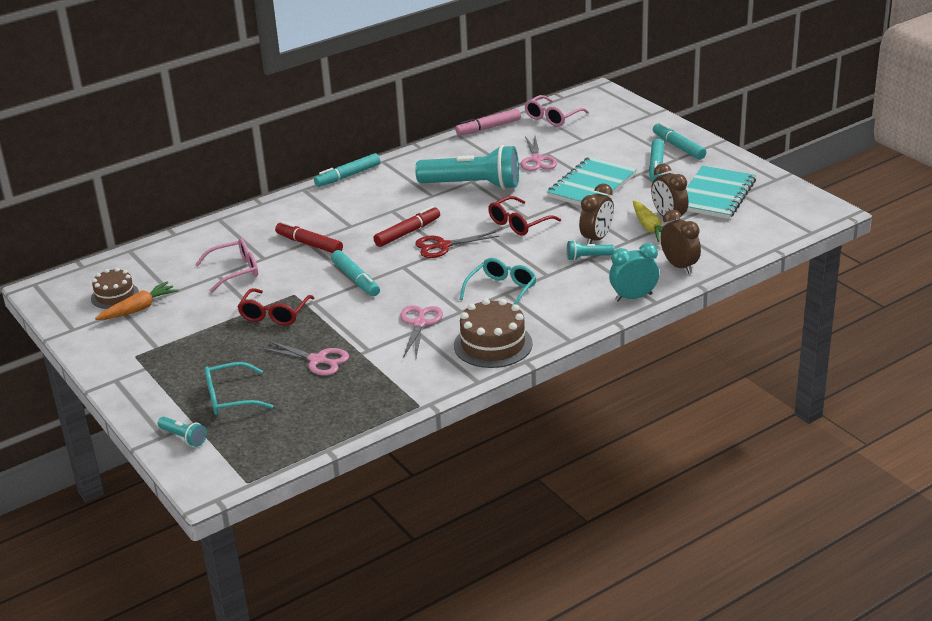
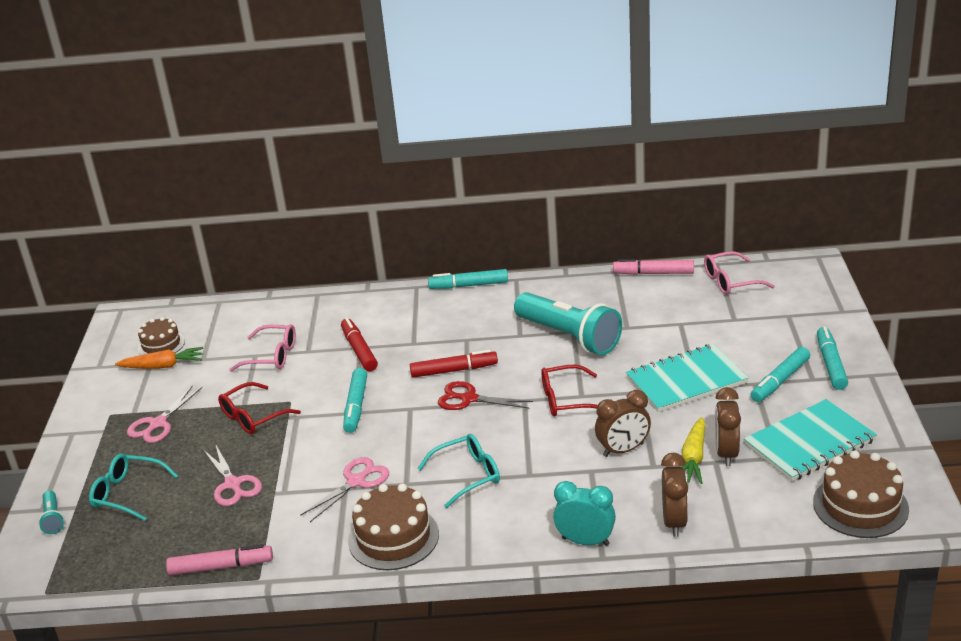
camera: 35 degrees right, 0 degrees up
(379, 410) = (221, 567): none -> pink marker
(537, 160) = (663, 328): pink scissors -> pink scissors (158, 424)
(588, 257) = (591, 470): turquoise flashlight -> none
(784, 218) = (860, 506): none -> brown cake

